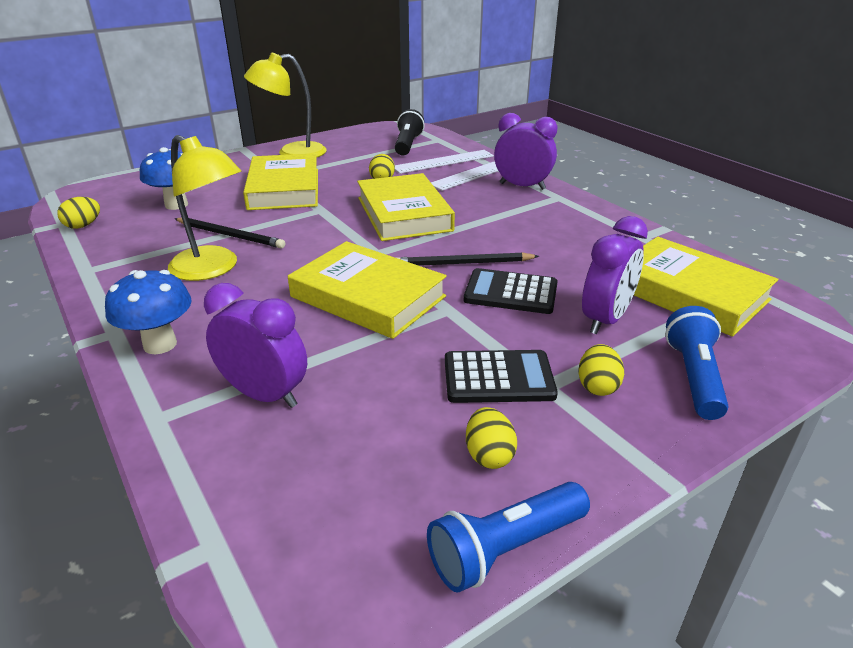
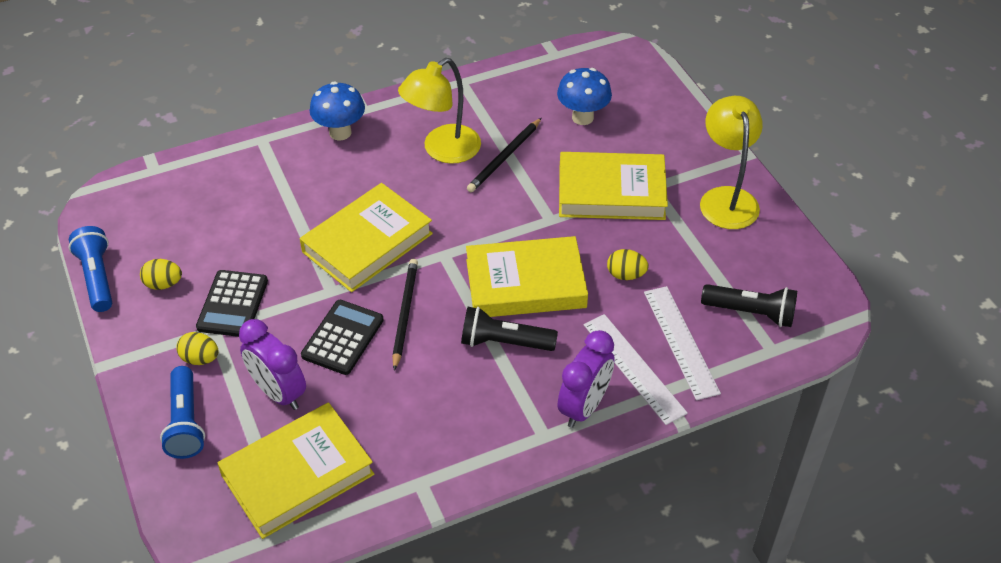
camera: 100 degrees right, 15 degrees up
(83, 226) = (547, 67): yellow egg -> none
(265, 395) = (264, 185): purple clock -> none
(475, 217) = (504, 342): none -> black flashlight
(693, 376) = (186, 423): blue flashlight -> blue flashlight turned 60 degrees clockwise

